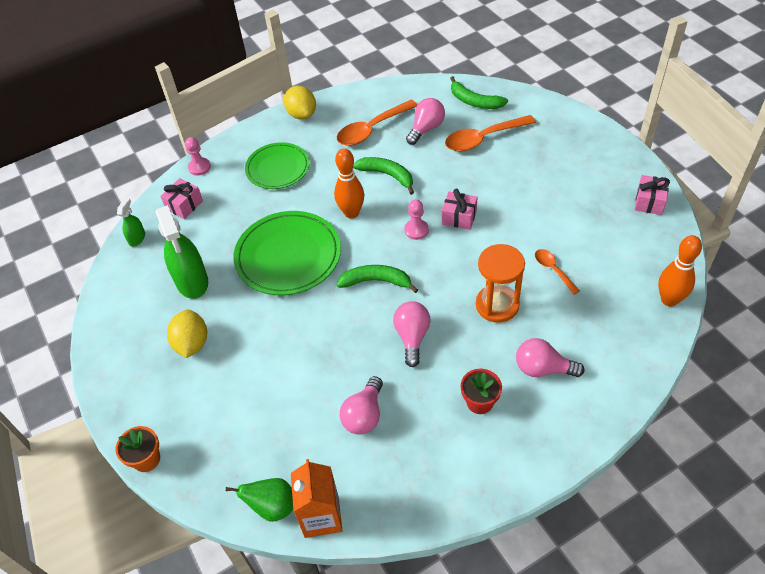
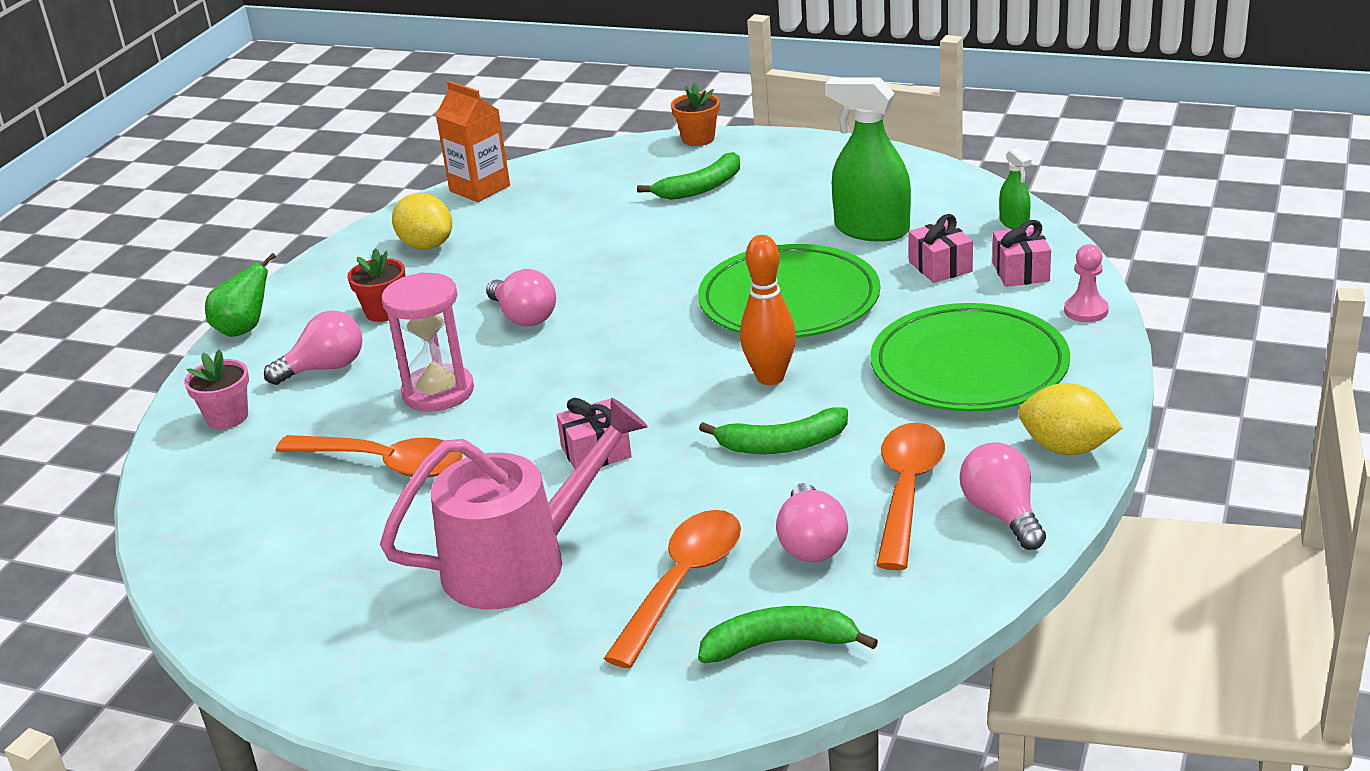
camera: 140 degrees right, 20 degrees down
(192, 343) = (782, 200): yellow lemon -> yellow lemon (426, 245)
(273, 507) = (534, 173): green pear -> green pear (244, 329)
(278, 168) = (969, 367): green plate -> green plate, size x1.51
(364, 415) = (511, 248): pink light bulb -> pink light bulb (1002, 514)
(376, 281) = (634, 336): green banana -> green banana (701, 188)
(416, 230) = (645, 407): pink pawn -> none
(497, 305) = (438, 392): orange hourglass -> pink hourglass
(533, 181) = (519, 562): none -> pink watering can
(553, 270) = (385, 464): orange spoon -> orange spoon, size x1.82
(616, 361) = (227, 417): none -> pink flower pot
(649, 202) = (273, 636): pink gift -> pink gift (940, 267)
(669, 300) = (176, 514): orange bowling pin -> none

